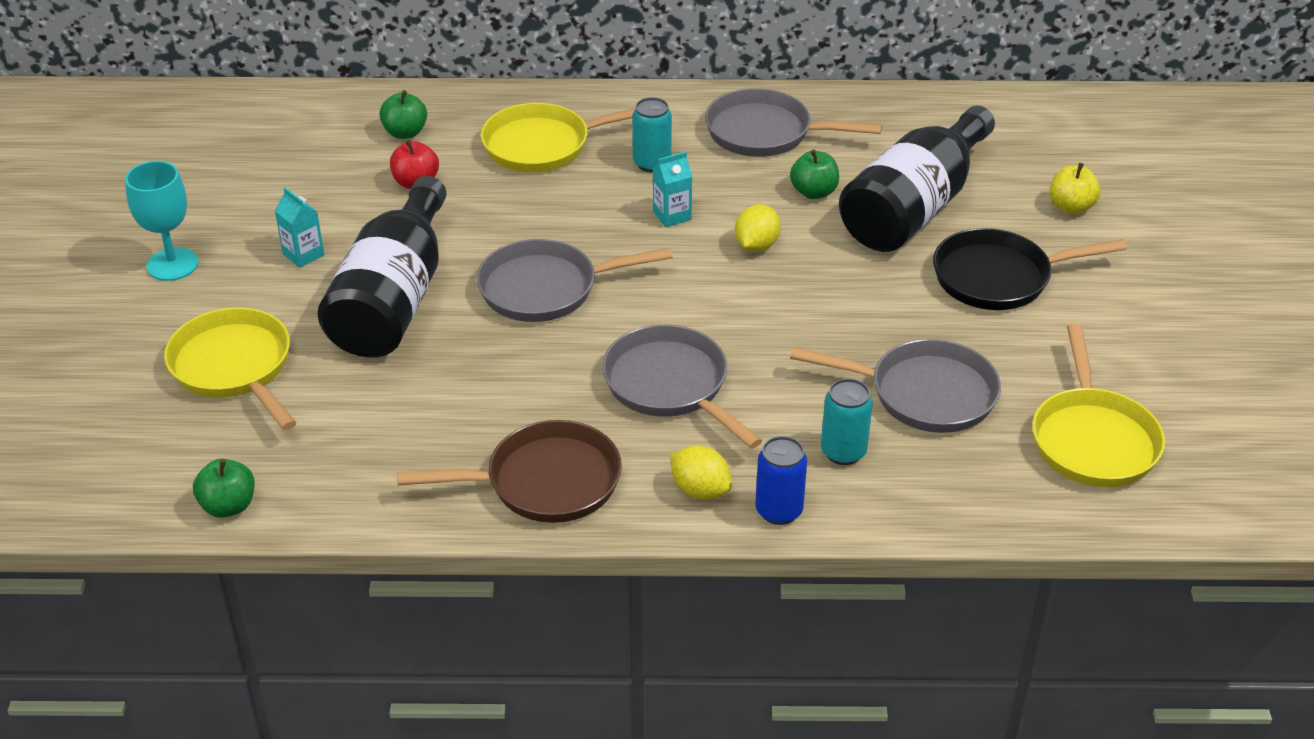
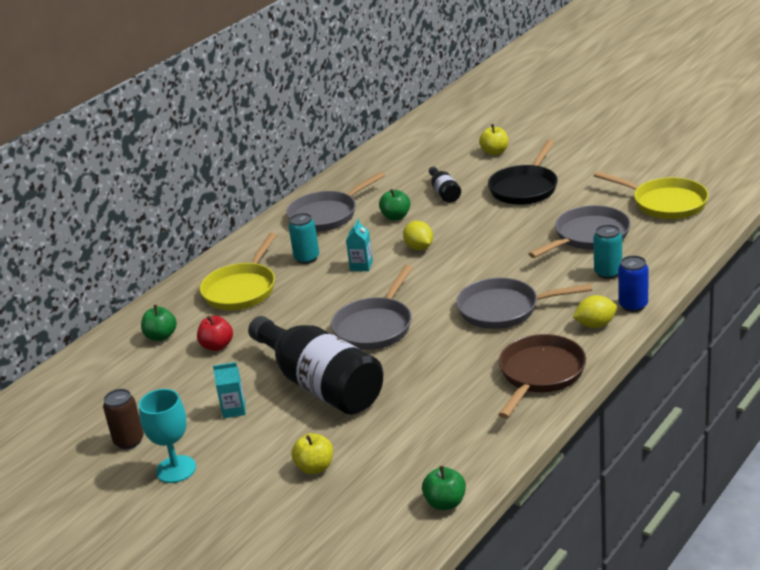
camera: 50 degrees left, 10 degrees down
(202, 206) = (129, 441): none -> brown can
(235, 368) = (315, 467): yellow pan -> yellow apple
(914, 208) = (444, 193): black bottle -> black bottle, size x0.43

